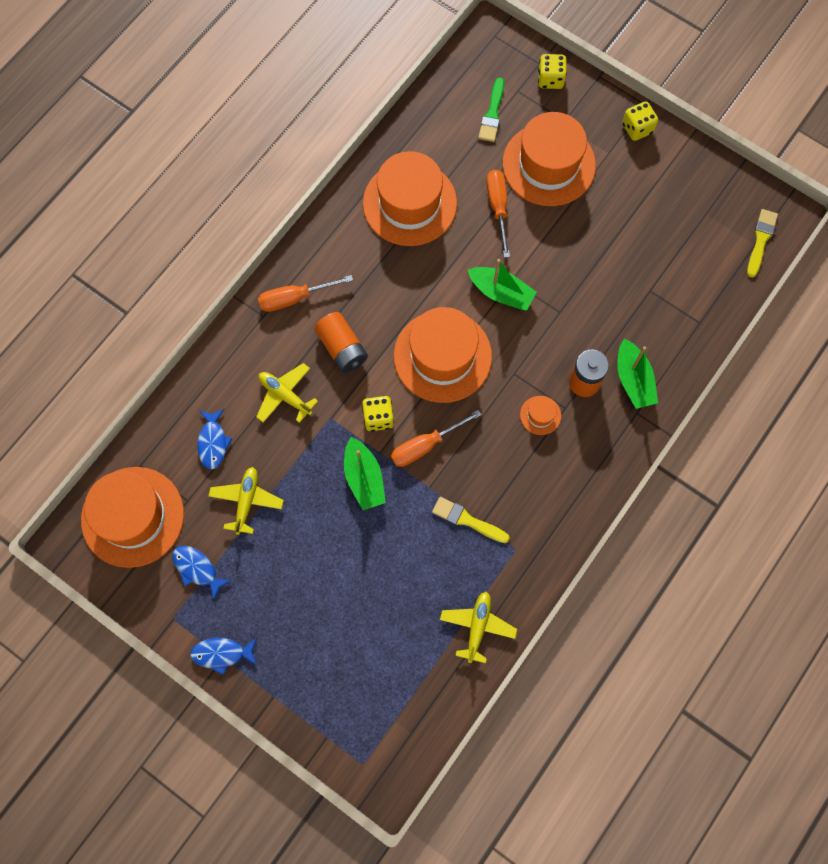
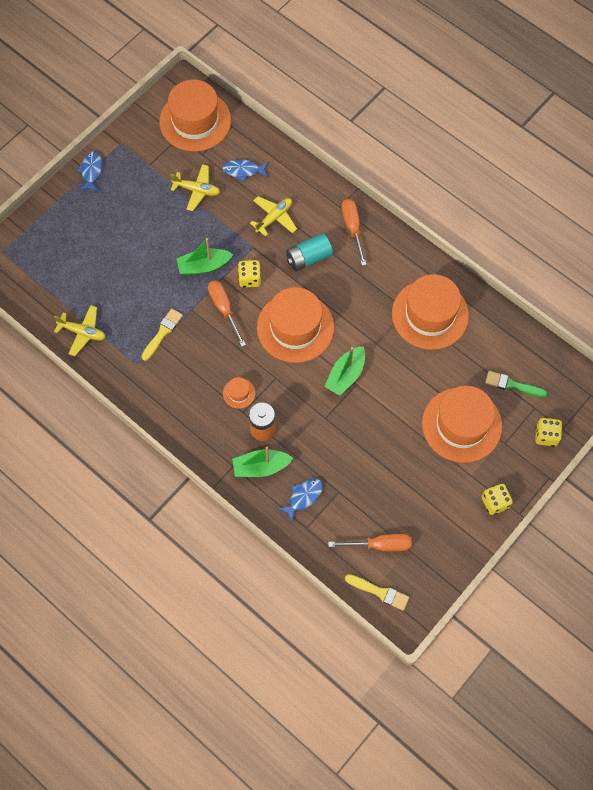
camera: 95 degrees right, 5 degrees down
(197, 569) = (152, 158): blue fish -> blue fish (303, 497)
(342, 348) = (308, 258): orange battery -> turquoise battery
(498, 208) = (422, 380): orange screwdriver -> orange screwdriver (380, 545)

